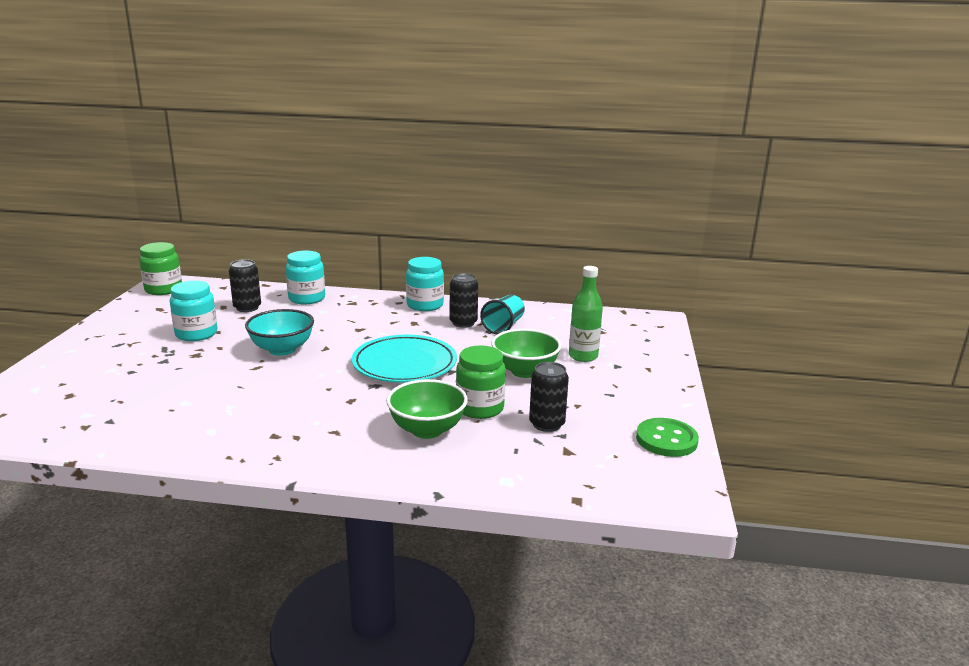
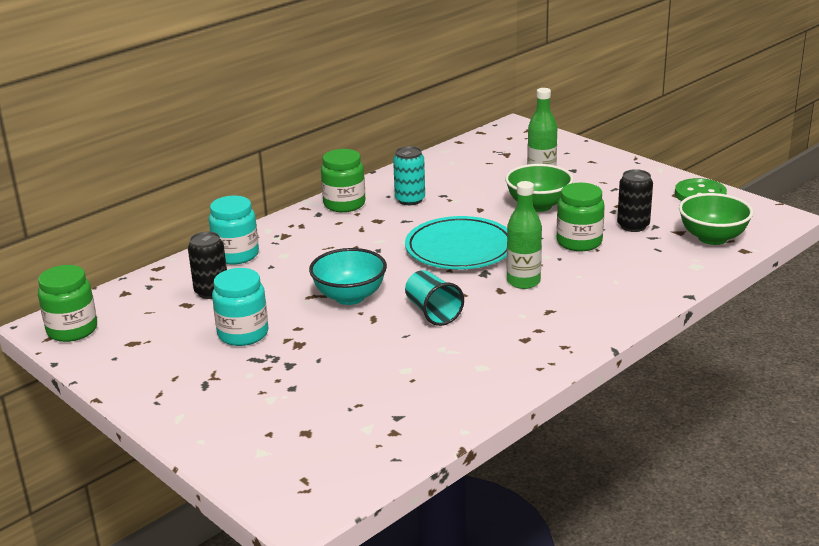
camera: 50 degrees left, 5 degrees up
(376, 405) = (523, 282): none -> green bottle
(425, 305) = (344, 204): turquoise jar -> green jar
(427, 430) = (590, 272): green bowl -> green bowl (712, 238)
(463, 323) = (410, 200): black can -> turquoise can
(503, 326) = (442, 186): turquoise cup -> turquoise cup (432, 312)

